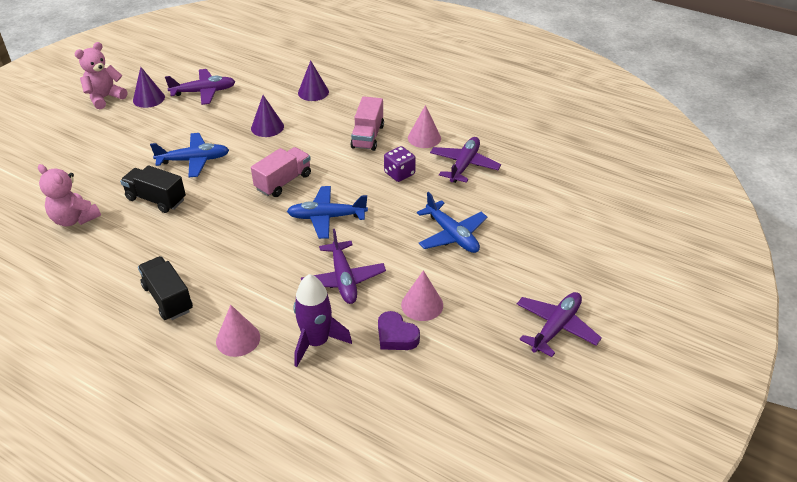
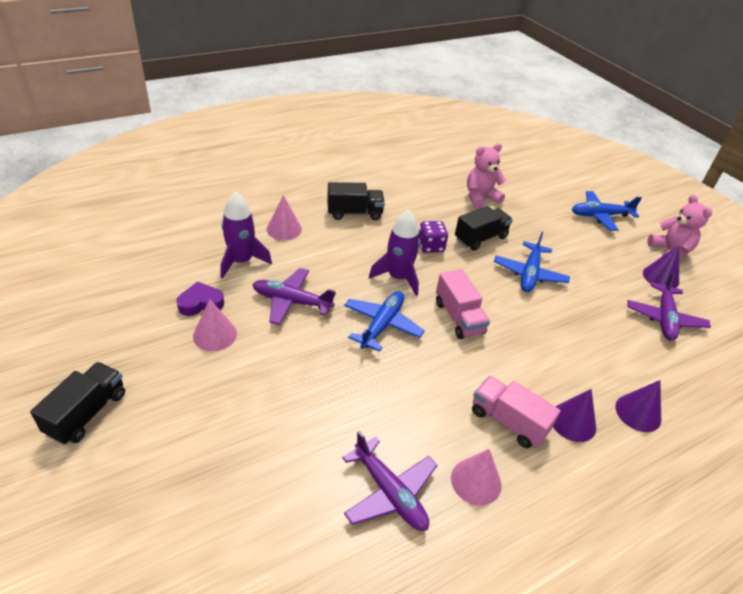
camera: 115 degrees right, 0 degrees up
(257, 229) = (398, 277): none -> purple rocket
(267, 127) = (568, 342): purple cone -> purple cone (573, 422)
(399, 174) = (414, 415): purple dice -> purple dice (430, 246)
(452, 235) = (279, 406): blue plane -> blue plane (600, 216)
(556, 327) = (87, 413): purple plane -> black truck

